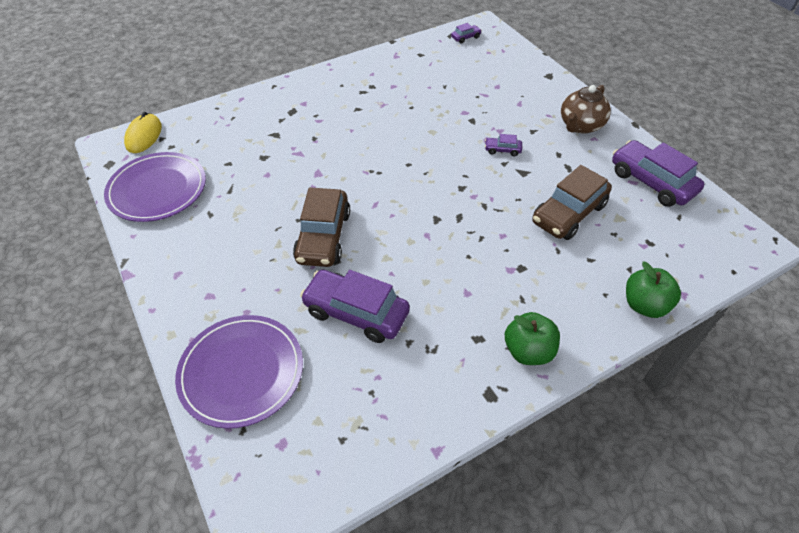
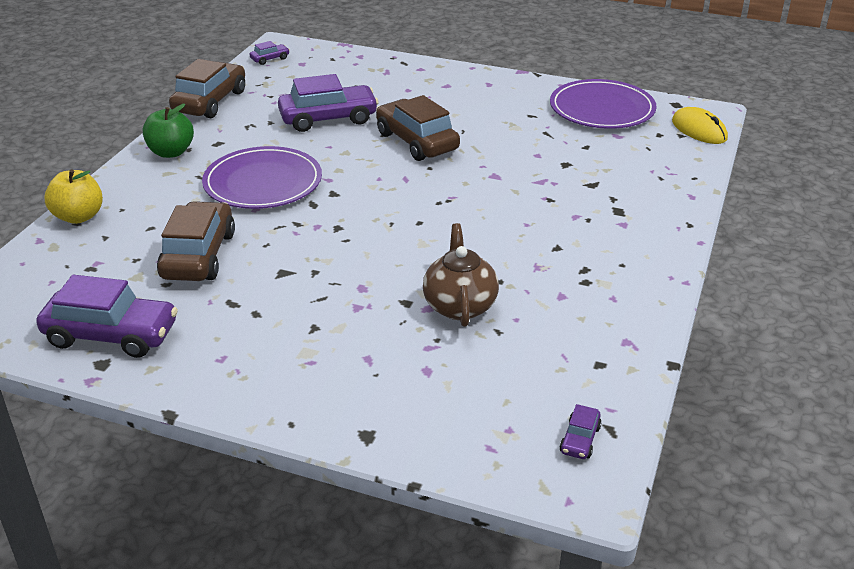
camera: 140 degrees right, 15 degrees down
(241, 372) = (367, 72): purple plate -> purple plate (263, 182)
(438, 424) = (210, 102): none -> brown car
(502, 150) = (330, 285): purple car -> purple car (270, 59)
(580, 126) = (253, 368): brown teapot -> brown teapot (459, 305)
(644, 305) = (79, 217): green apple -> yellow apple

